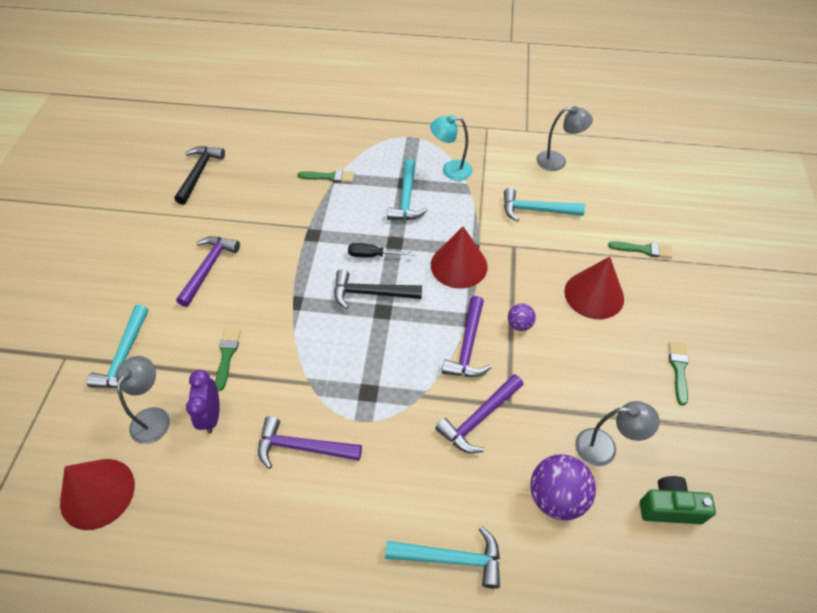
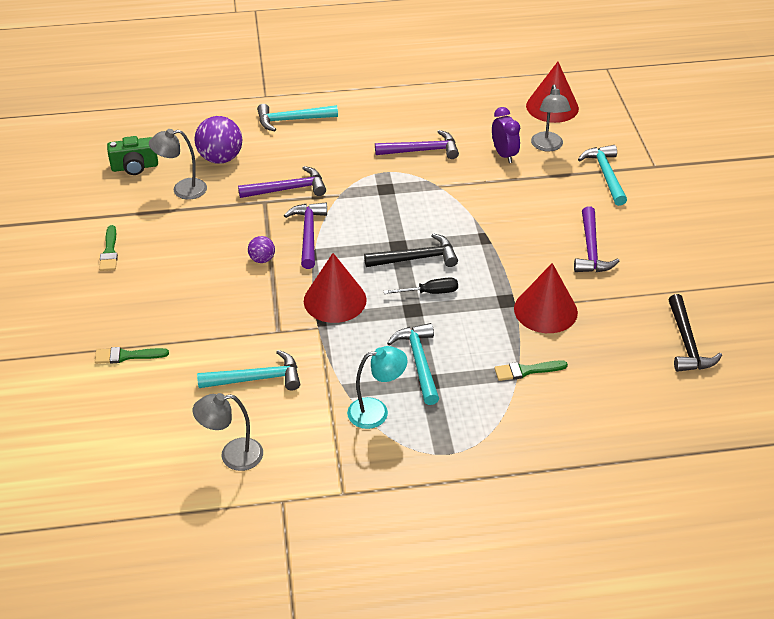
camera: 165 degrees right, 10 degrees down
(227, 355) = (520, 190): green brush -> none
(479, 418) = (287, 189): purple hammer -> purple hammer turned 45 degrees clockwise
(594, 294) = (187, 299): red cone -> red cone (545, 310)

